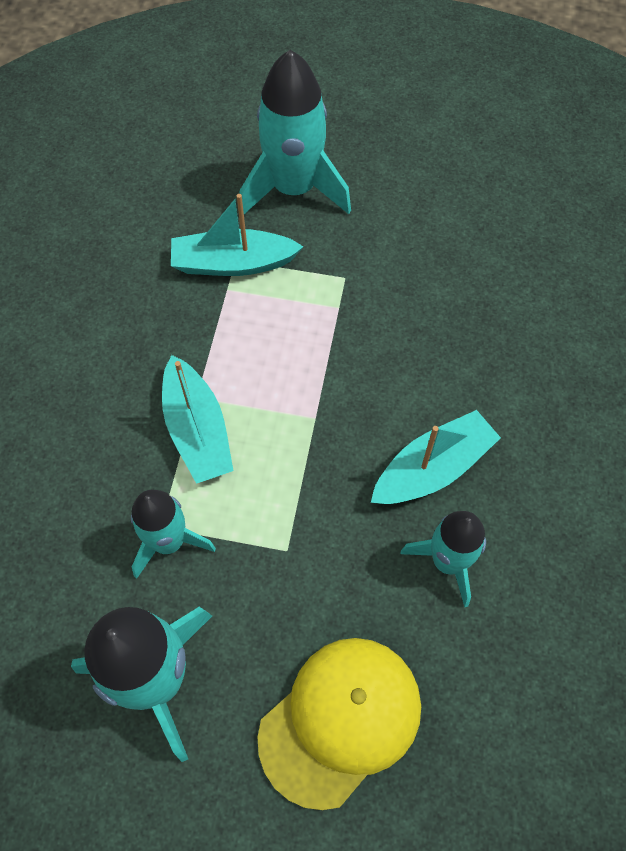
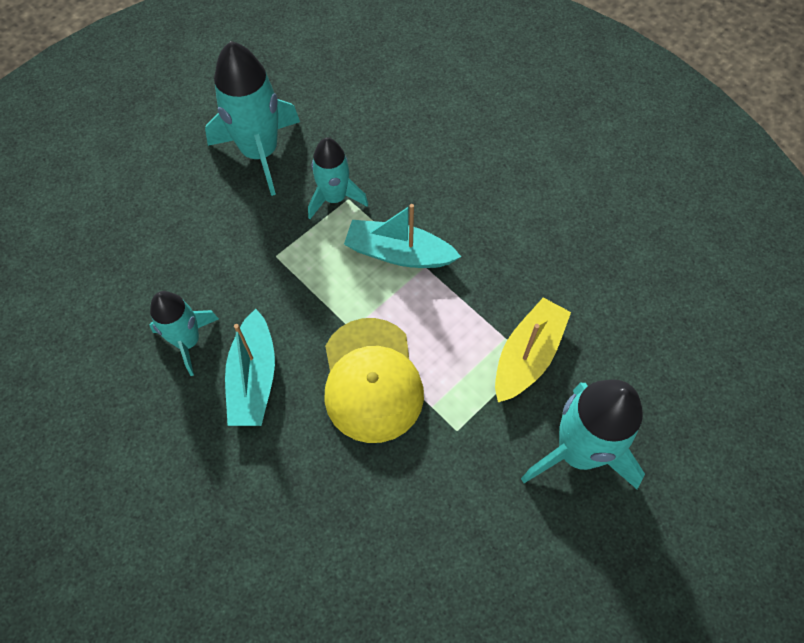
camera: 125 degrees right, 0 degrees up
(233, 263) = (527, 356): turquoise boat -> yellow boat
(340, 720) = (158, 223): yellow cap -> yellow cap (371, 380)

